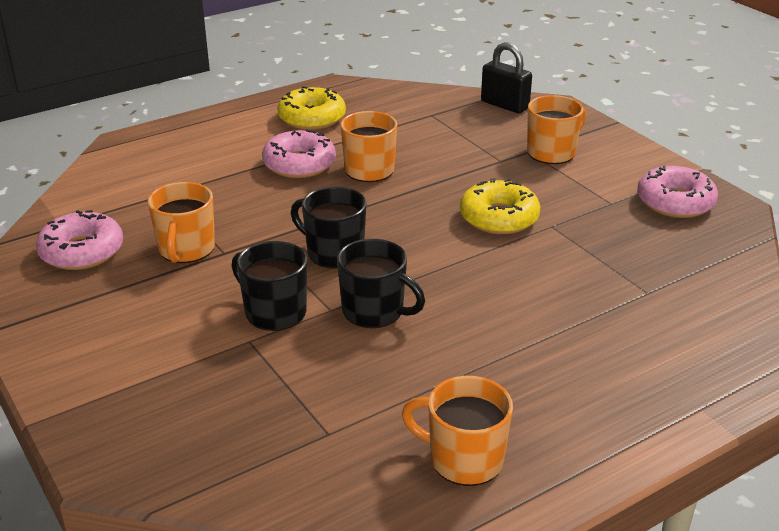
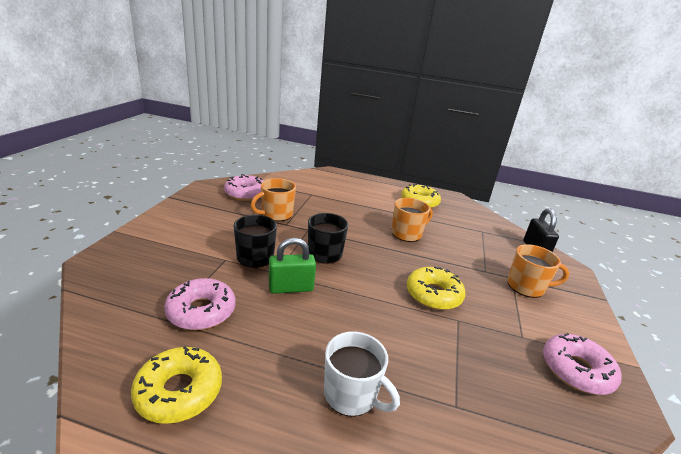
camera: 45 degrees right, 5 degrees down
(299, 164) = (380, 214): pink donut -> pink donut (201, 311)
(374, 311) = (291, 288): black mug -> green padlock
(464, 459) = (179, 391): orange mug -> yellow donut
(578, 346) = (351, 395): none -> white mug

